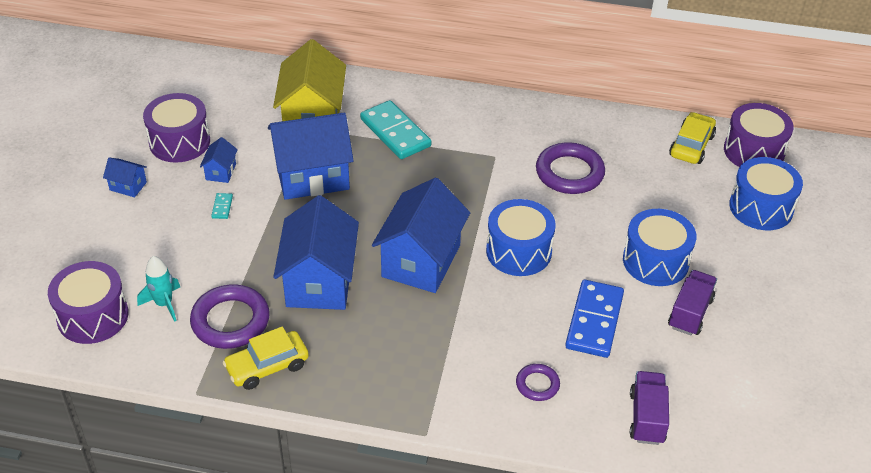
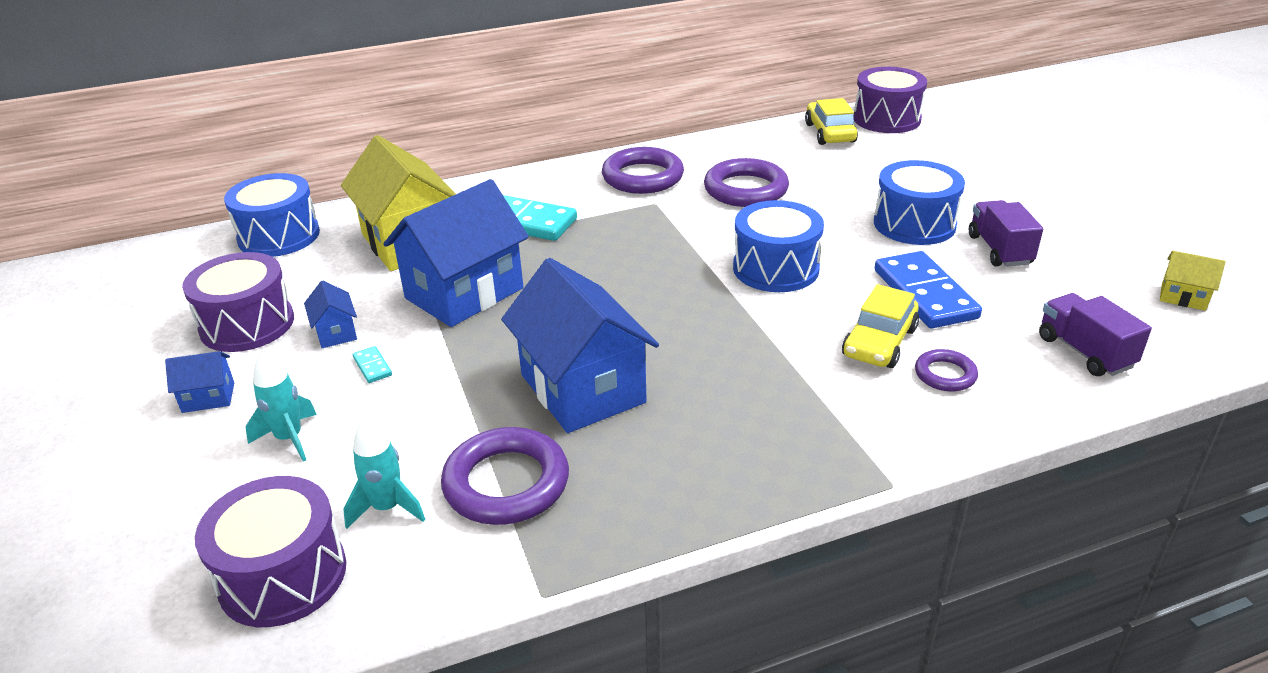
camera: 30 degrees left, 10 degrees down
(148, 235) = (289, 438): none -> turquoise rocket
(267, 366) = (612, 511): yellow car -> yellow car (879, 342)
(421, 261) = (682, 319): blue house -> none
(509, 127) = (643, 177): none -> purple ring
(761, 207) = (946, 153): blue drum -> blue drum (279, 236)
(773, 416) = (1183, 297): none -> yellow house

